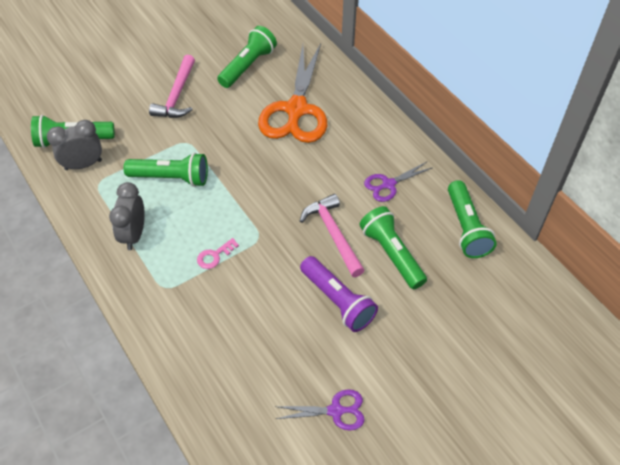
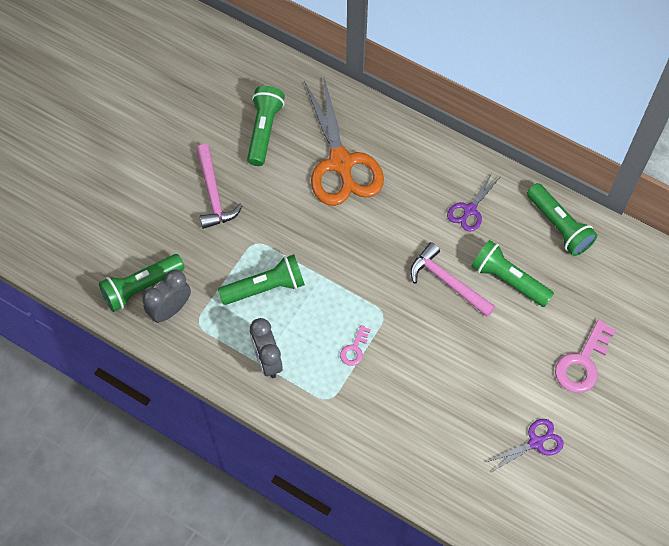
camera: 25 degrees left, 10 degrees up
(337, 301) = (485, 345): purple flashlight -> none
(425, 356) = (582, 363): none -> pink key

